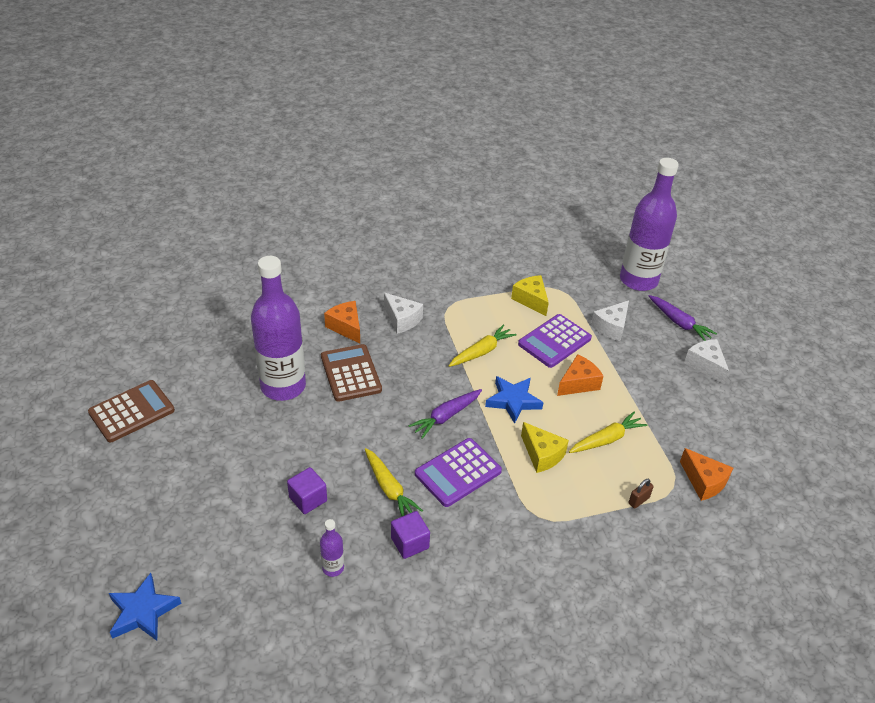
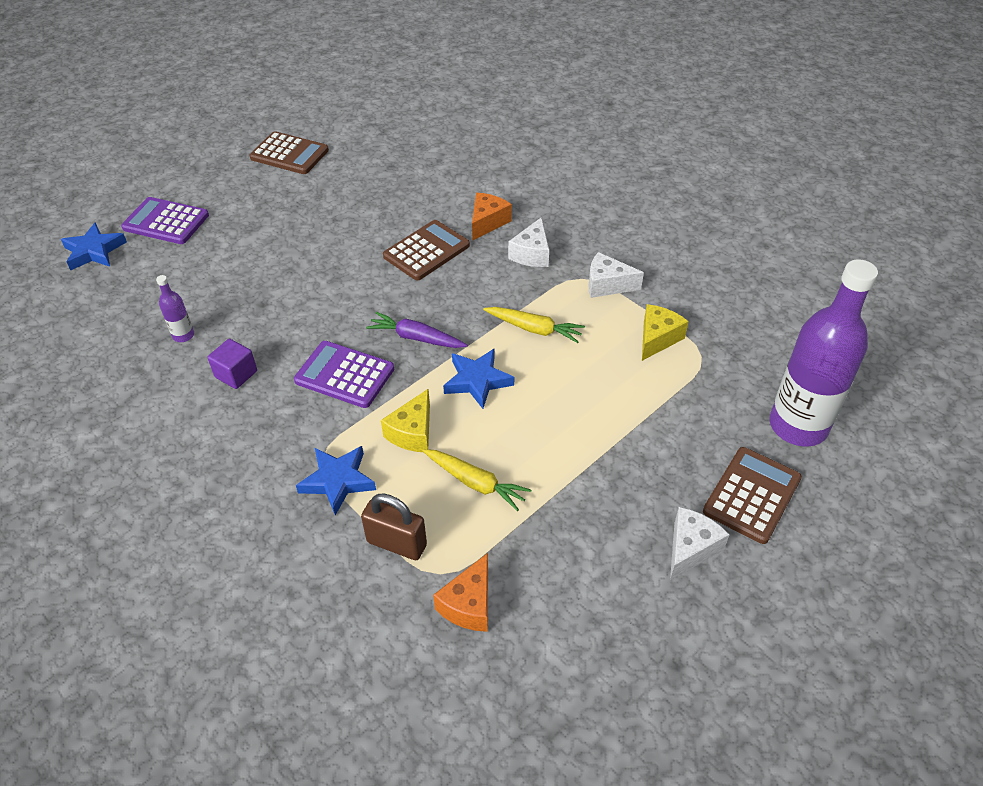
camera: 65 degrees right, 5 degrees up
(283, 386) = (377, 218): purple bottle -> none
(308, 499) = (252, 289): purple cube -> none
(389, 489) = (295, 335): yellow carrot -> none
(554, 341) = (603, 382): purple calculator -> purple calculator (166, 222)
(565, 514) = (338, 481): none -> blue star
(578, 383) = (549, 427): orange cheese -> none
(611, 327) = (677, 426): white cheese -> white cheese (607, 285)
(638, 500) = (396, 543): brown padlock -> brown padlock, size x1.90
(679, 323) = (752, 495): purple carrot -> brown calculator

